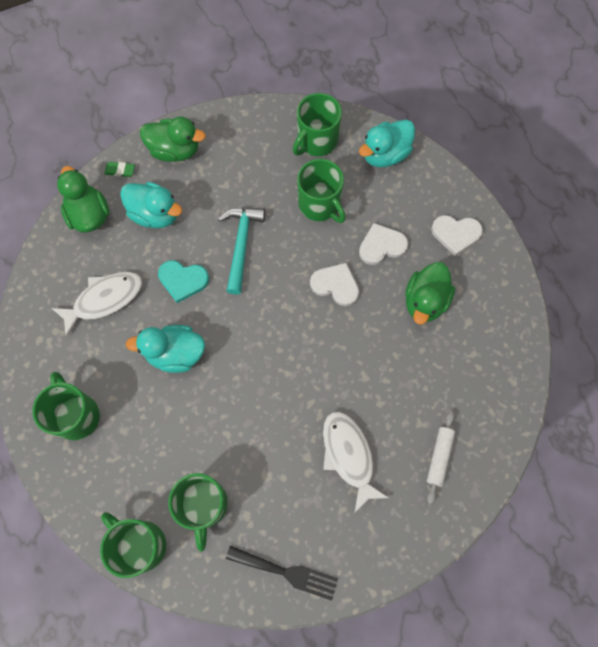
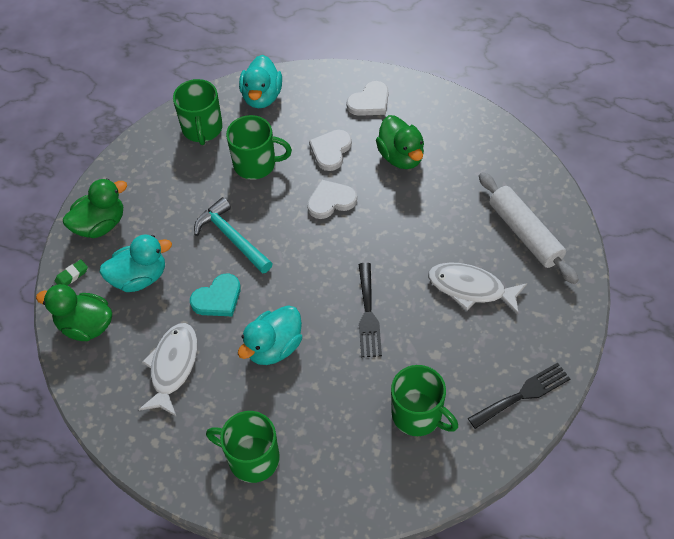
camera: 45 degrees left, 15 degrees down
(140, 544) = (408, 485): green mug -> none
(259, 397) = (368, 314): none -> black fork
(439, 457) = (525, 233): white rolling pin -> white rolling pin, size x1.72

